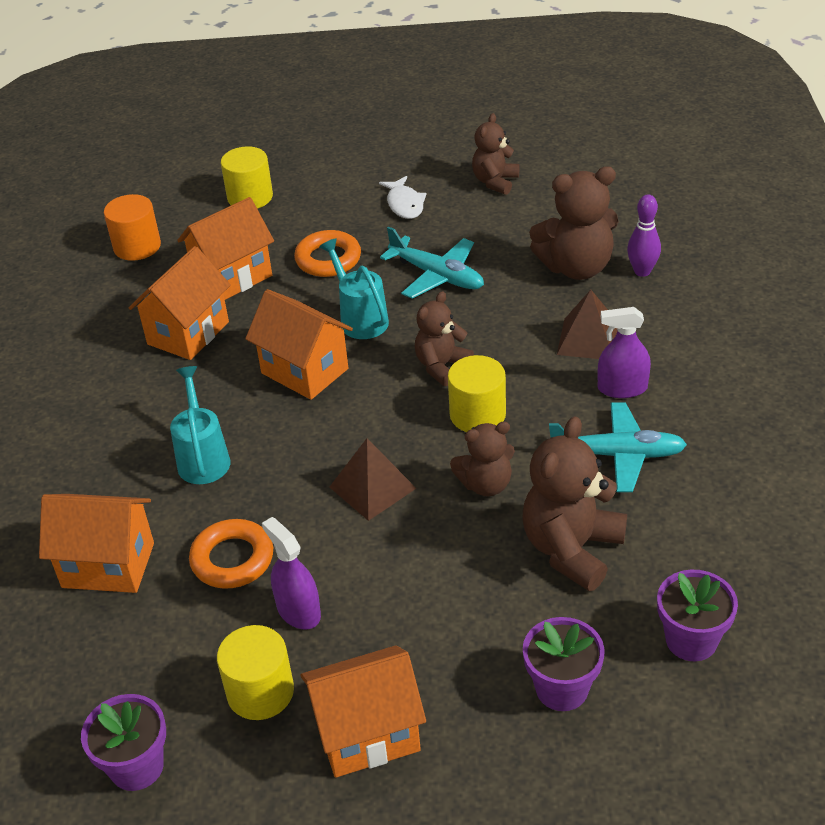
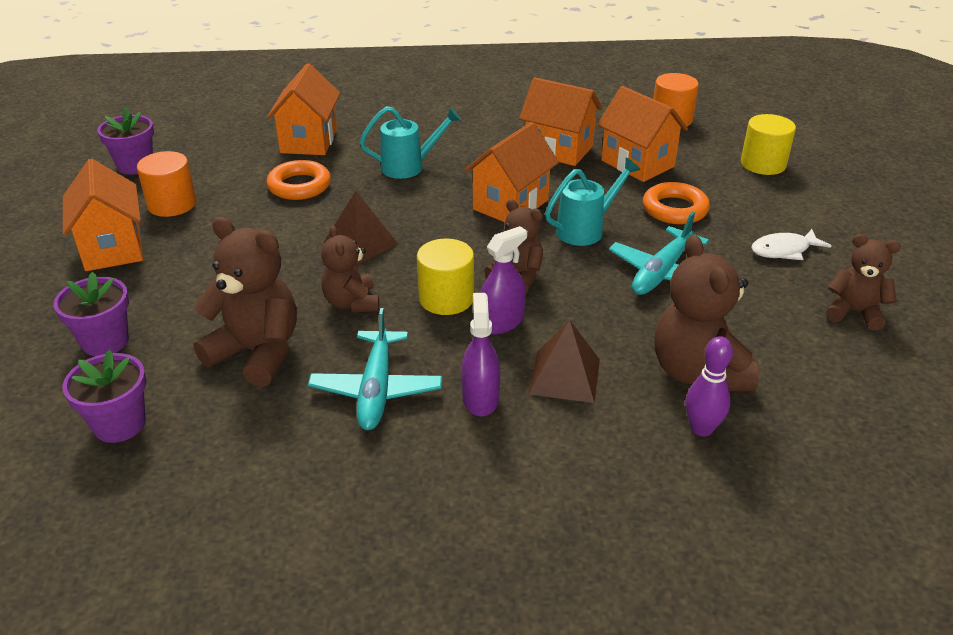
camera: 85 degrees right, 5 degrees down
(260, 692) = (172, 204): yellow cylinder -> orange cylinder
(298, 611) = (239, 215): purple spray bottle -> purple spray bottle (501, 322)

